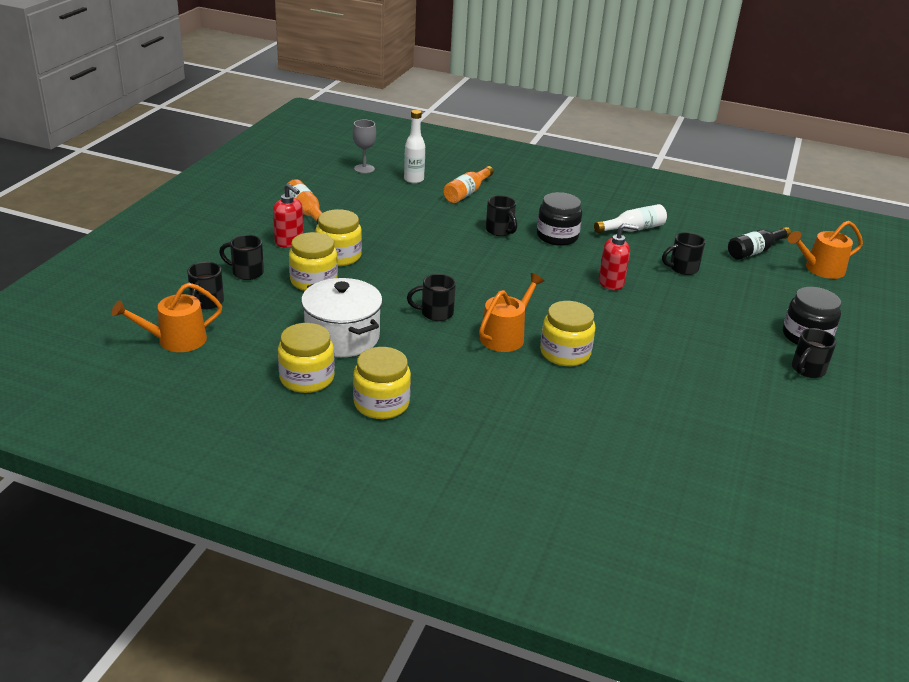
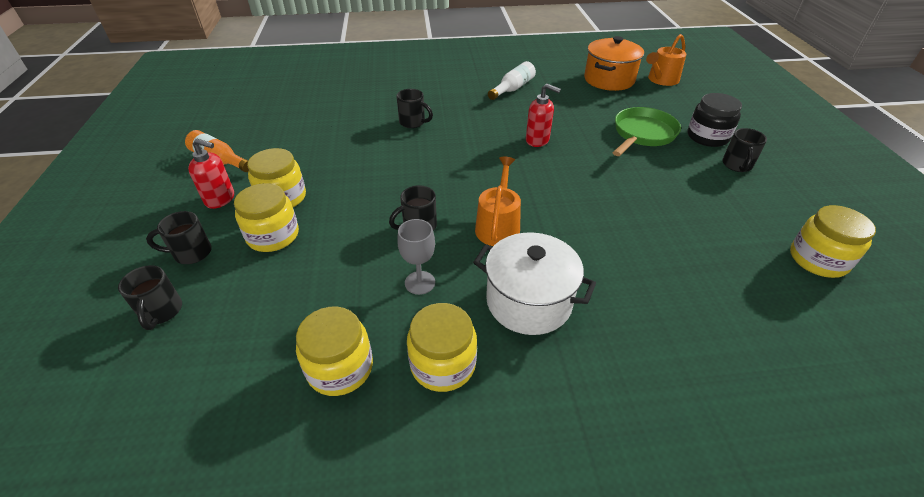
camera: 25 degrees left, 10 degrees up
(176, 340) = (145, 385): orange watering can -> none
(342, 337) = (345, 294): white pot -> white pot (529, 301)
(364, 169) = (252, 100): grey goblet -> grey goblet (420, 282)
(414, 180) = (305, 98): white bottle -> none
(467, 193) = (359, 96): orange bottle -> none
(557, 236) = (462, 113): black jar -> none
(565, 353) = (560, 223): yellow jar -> yellow jar (818, 259)
(611, 283) = (537, 140): red soap dispenser -> red soap dispenser turned 60 degrees clockwise
(682, 268) = (575, 110): black mug -> none
(732, 312) = (642, 134): none -> green pan
(754, 251) = (609, 80): black bottle -> orange pot

